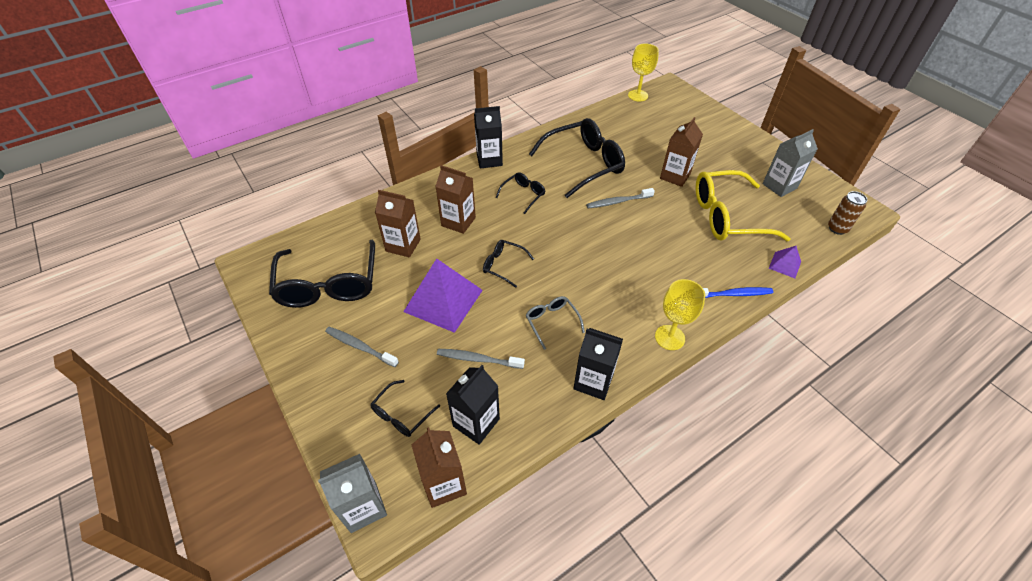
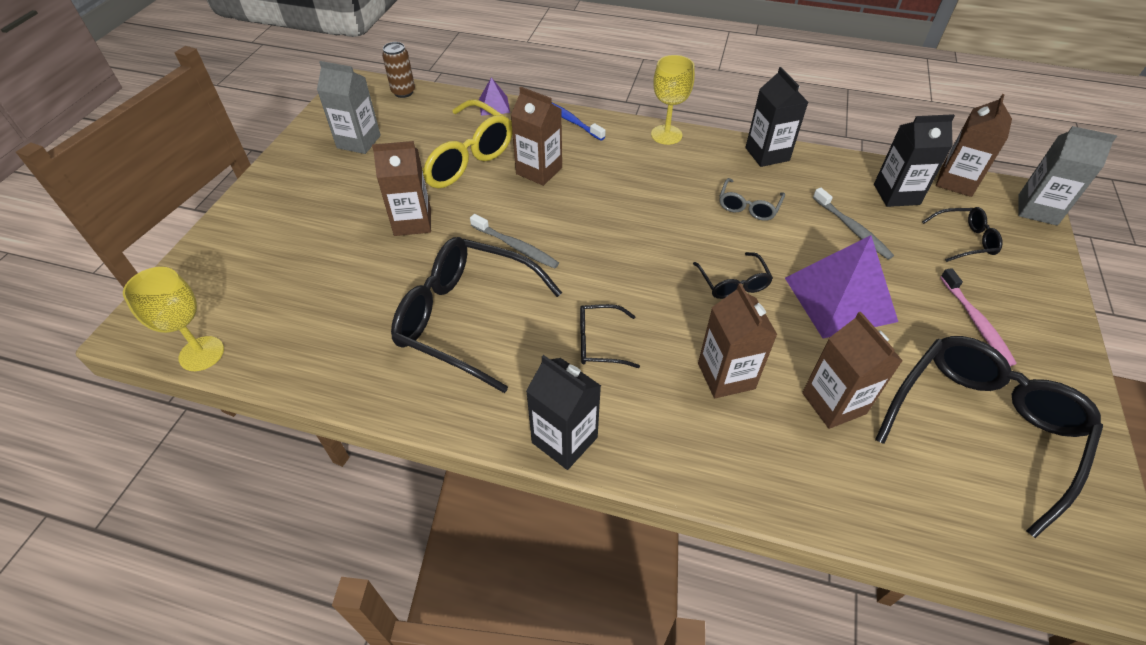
camera: 130 degrees left, 0 degrees up
(360, 346) = (976, 322): grey toothbrush -> pink toothbrush
(681, 245) = (539, 171): none -> brown carton

